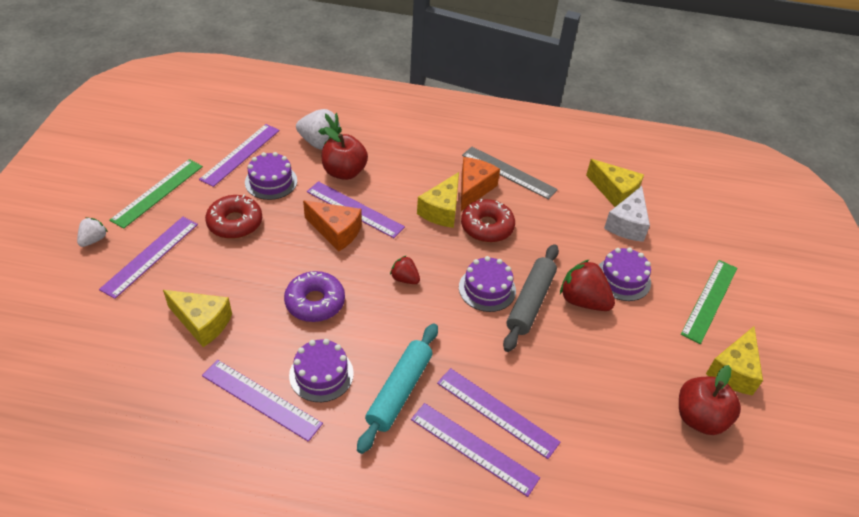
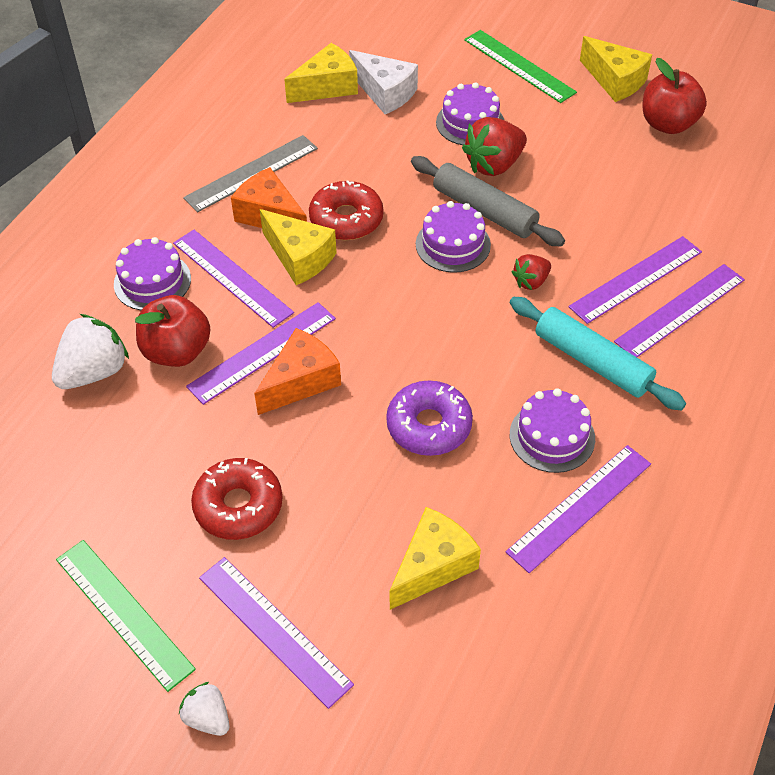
camera: 70 degrees left, 5 degrees up
(240, 154) = (75, 482): purple ruler -> purple ruler (232, 277)
(271, 181) = (160, 447): purple cake -> purple cake (152, 281)
(404, 279) = (413, 321): red strawberry -> red strawberry (531, 281)

